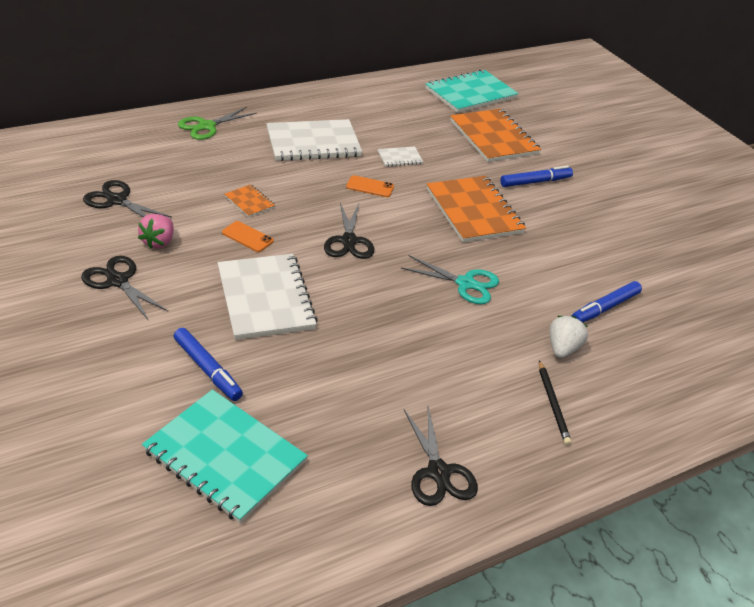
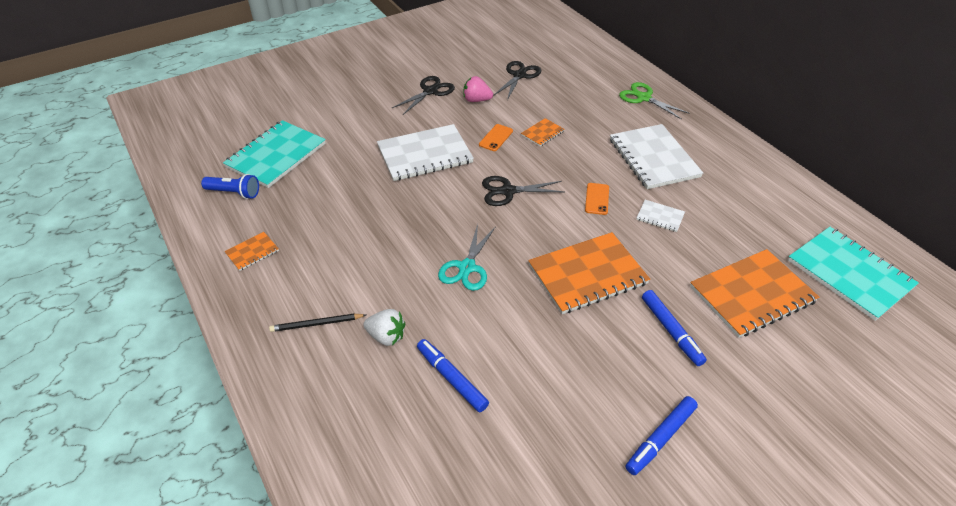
camera: 90 degrees right, 5 degrees up
(207, 369) = (350, 139): blue marker -> blue marker (660, 438)
(309, 505) = (234, 193): none -> blue flashlight
(400, 158) = (660, 217): white notebook -> white notebook turned 45 degrees counterclockwise
(438, 472) = (252, 252): black scissors -> orange notebook

